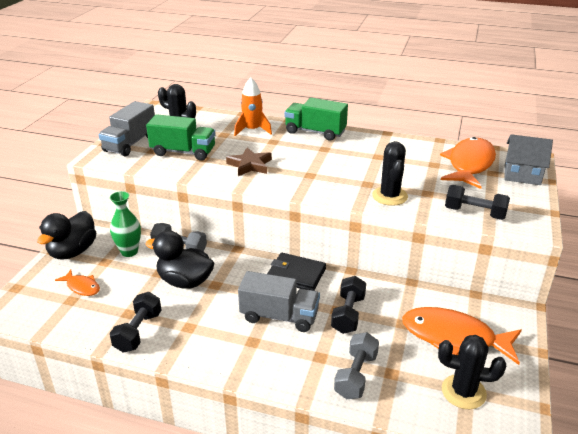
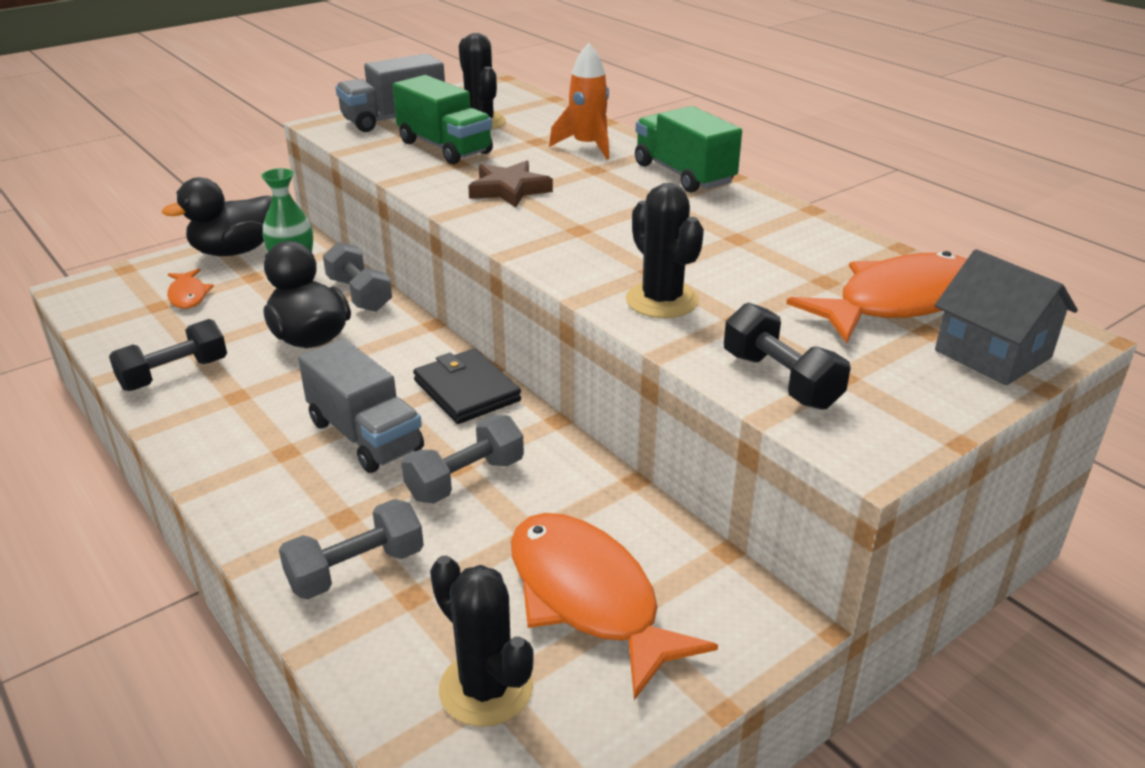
camera: 35 degrees right, 0 degrees up
(348, 314) = (465, 479): black dumbbell -> grey dumbbell
(390, 196) = (662, 300): black cactus -> black cactus turned 60 degrees counterclockwise

